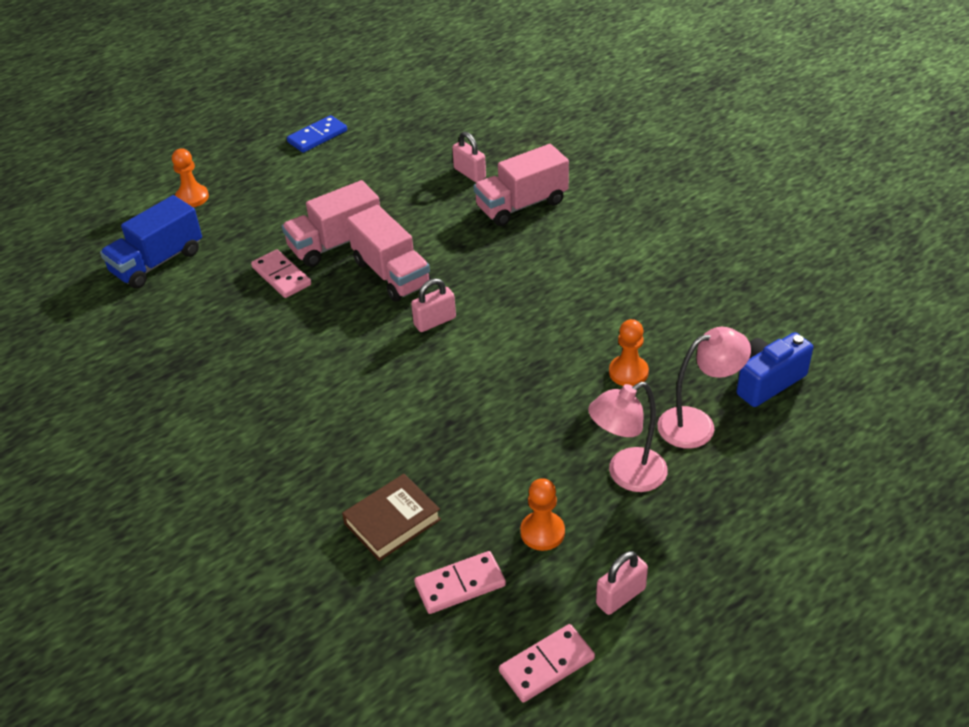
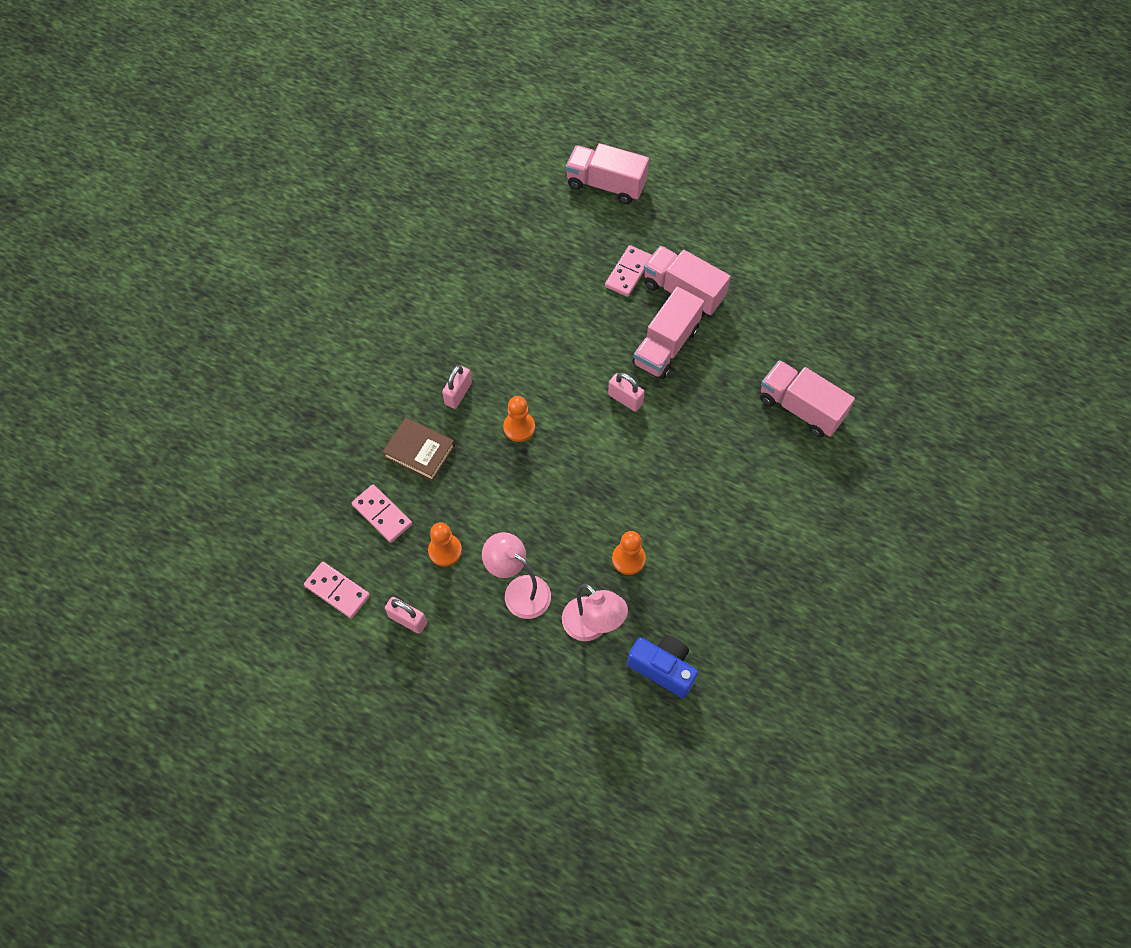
camera: 65 degrees right, 20 degrees up
(157, 262) = (606, 184): blue truck -> pink truck
(192, 197) = (690, 168): orange pawn -> orange pawn (519, 427)
(317, 136) = (815, 215): blue domino -> none
(469, 173) = (824, 351): pink padlock -> pink padlock (458, 394)

